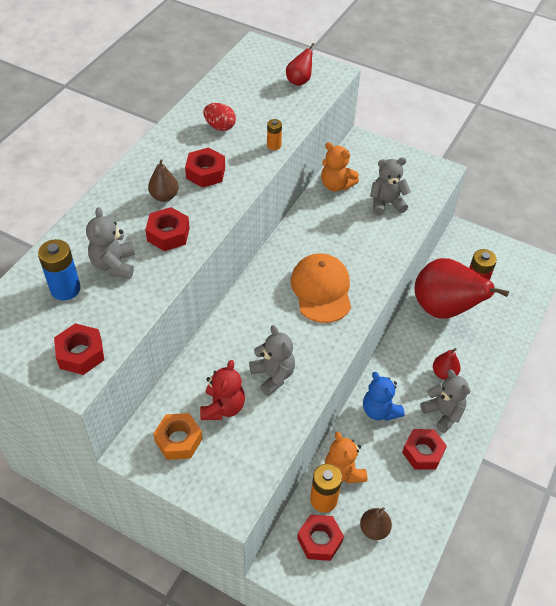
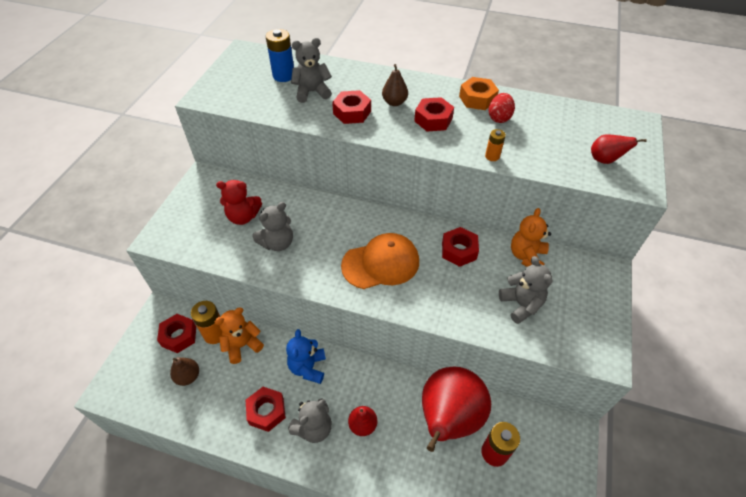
camera: 80 degrees right, 0 degrees up
(81, 354) = (225, 95): red nut -> red nut (459, 251)
(178, 440) = (212, 197): orange nut -> orange nut (477, 99)
(380, 410) = (308, 367): blue teddy bear -> blue teddy bear turned 45 degrees counterclockwise

